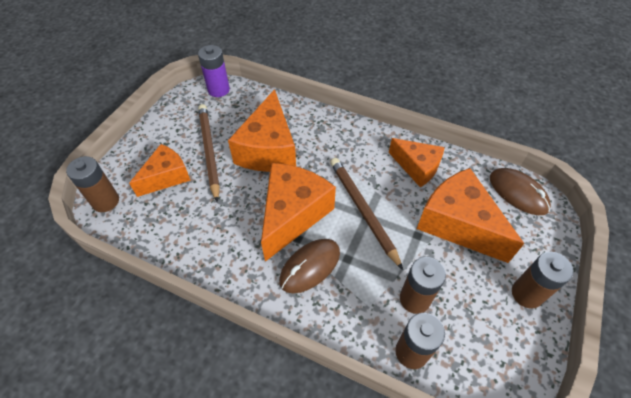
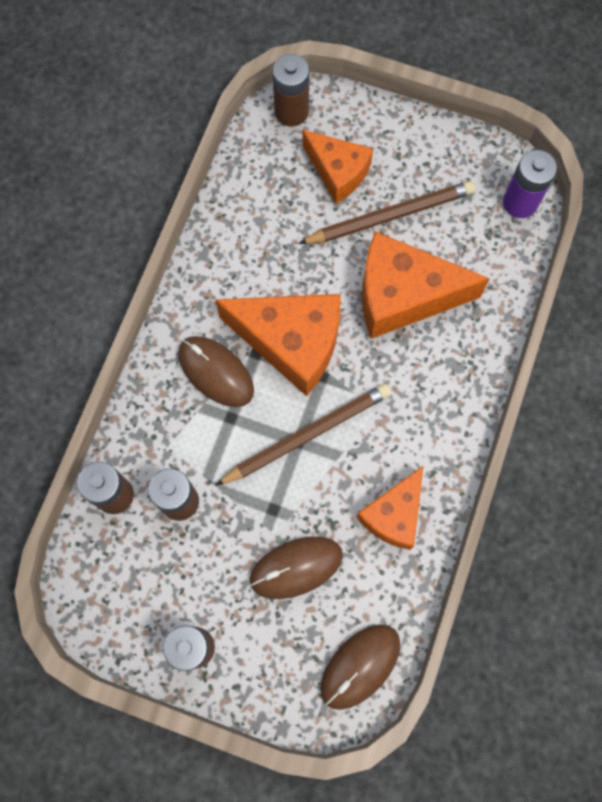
camera: 85 degrees right, 20 degrees up
(458, 224) = (296, 567): orange cheese -> brown mouse

